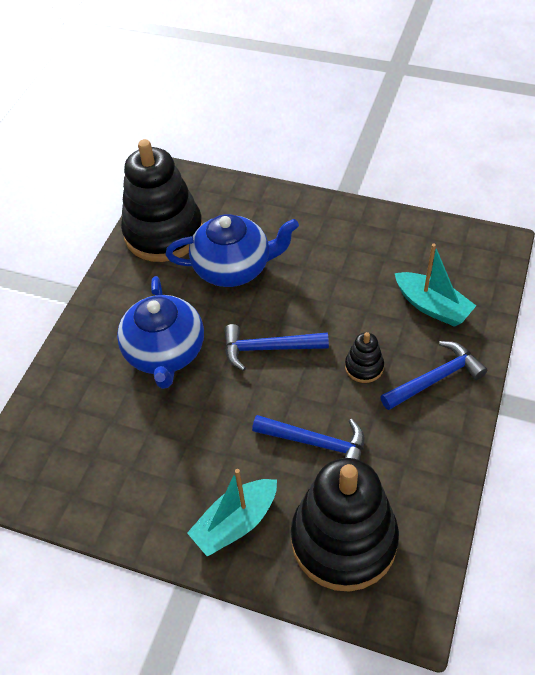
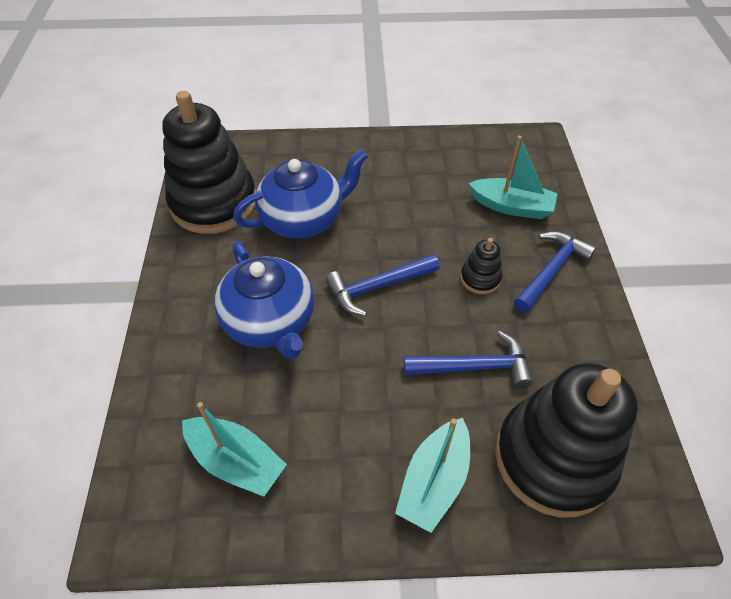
camera: 25 degrees left, 0 degrees up
(92, 456) = (236, 461): none -> turquoise boat

